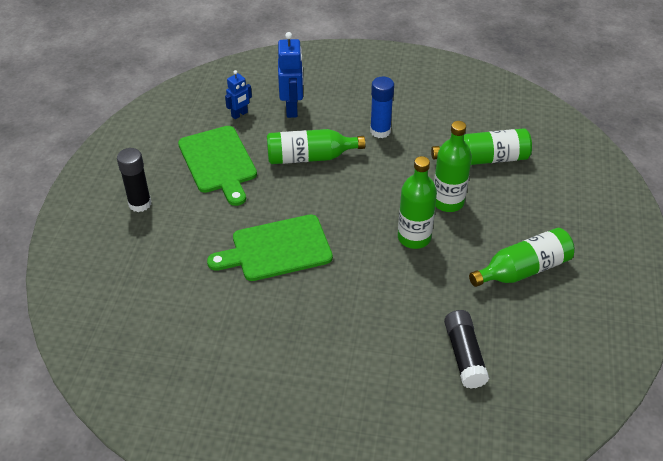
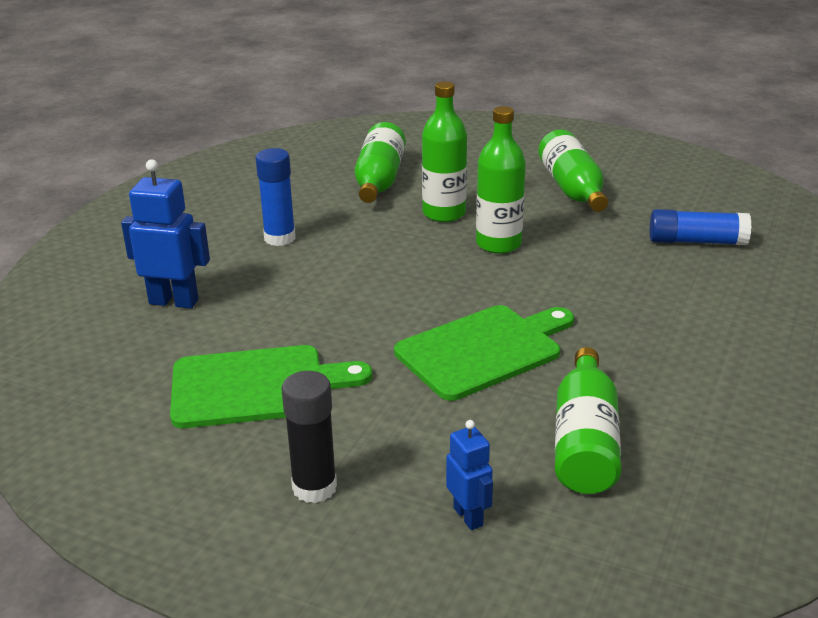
camera: 75 degrees left, 15 degrees down
(239, 114) = (147, 353): blue robot -> blue robot (468, 516)
(277, 249) = (483, 350): green cutting board -> green cutting board turned 120 degrees counterclockwise
(310, 157) = (299, 299): green bottle -> green bottle (585, 442)
(464, 355) = (697, 241): black glue stick -> blue glue stick

